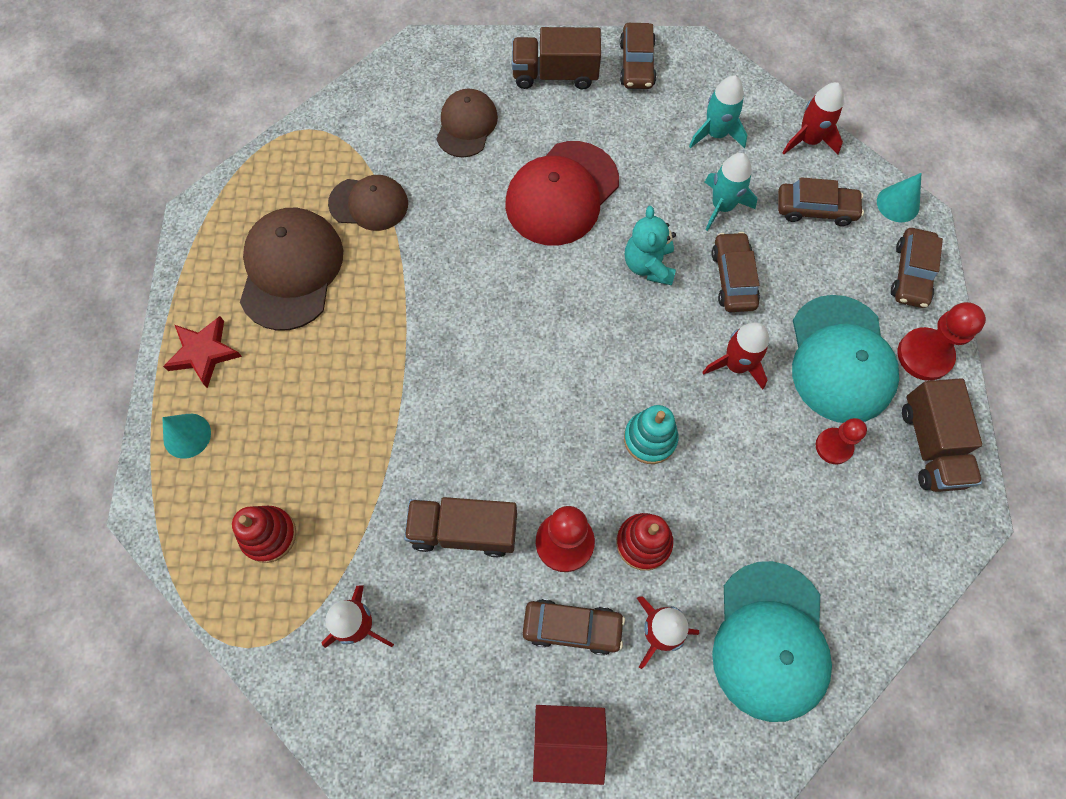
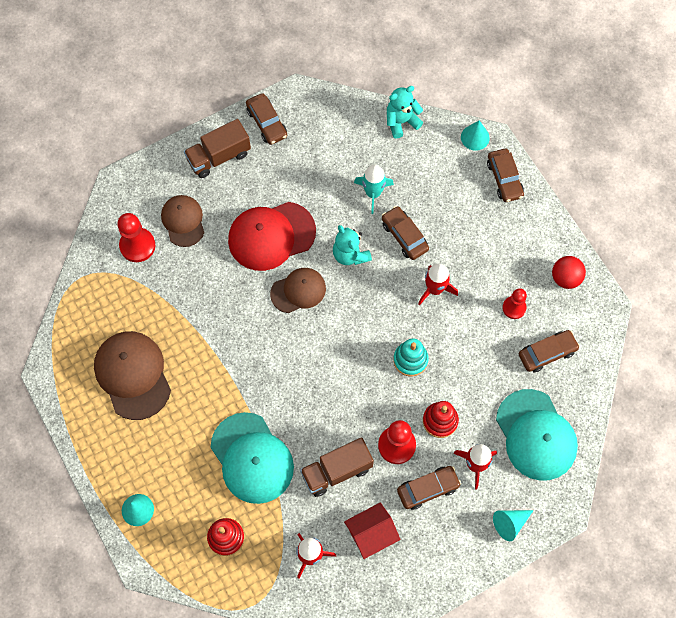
camera: 30 degrees left, 0 degrees up
(204, 353) = (113, 455): red star -> none
(369, 204) = (154, 306): brown cap -> brown cap (298, 291)
(561, 194) = (271, 236): red cap -> red cap turned 60 degrees clockwise
(567, 742) = (460, 549): red house -> red house (371, 534)
(661, 748) = (510, 523): none -> turquoise cone
(716, 134) = (343, 146): turquoise rocket -> none
(809, 140) = (401, 122): red rocket -> turquoise teddy bear
(815, 209) = (429, 166): brown car -> brown car (547, 353)
(841, 359) = (491, 254): turquoise cap -> turquoise cap (252, 458)
(924, 355) = (536, 226): red pawn -> red pawn (137, 245)
(931, 445) = (565, 278): brown truck -> red ball

